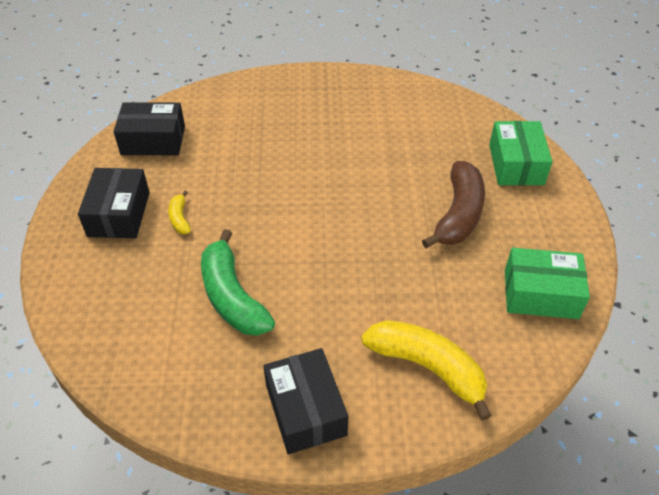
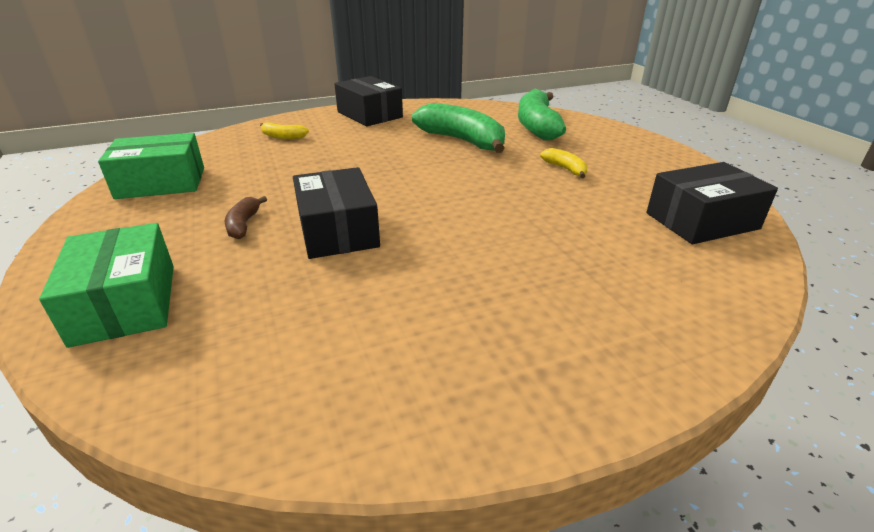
camera: 160 degrees right, 15 degrees down
(119, 214) = (626, 162): black box -> black box (337, 230)
(127, 308) = (537, 126): none -> green banana
(427, 368) = (283, 137): yellow banana -> yellow banana, size x0.46
(458, 214) = (244, 224): brown banana -> brown banana, size x0.46

